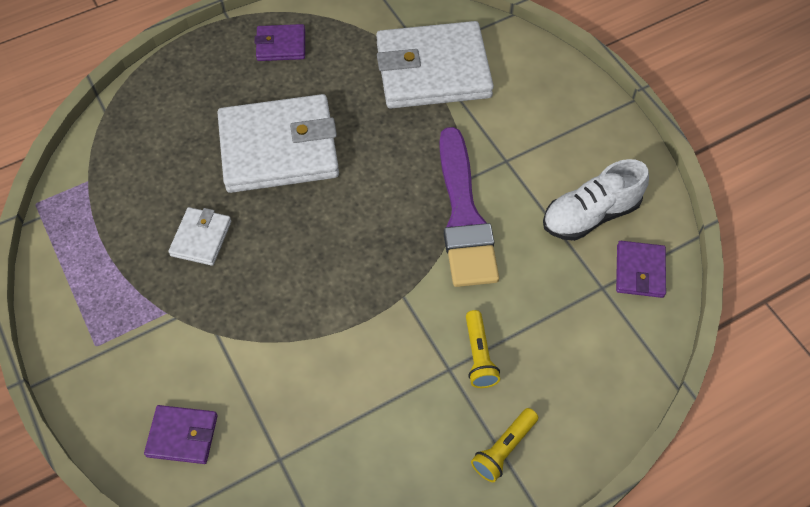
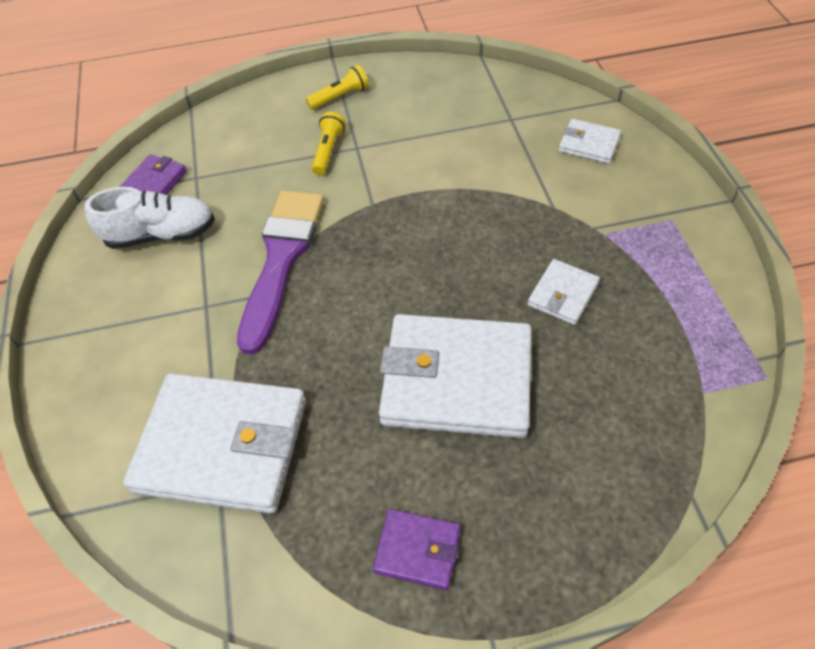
camera: 160 degrees left, 5 degrees down
(182, 436) = (589, 144): purple wallet -> white wallet

